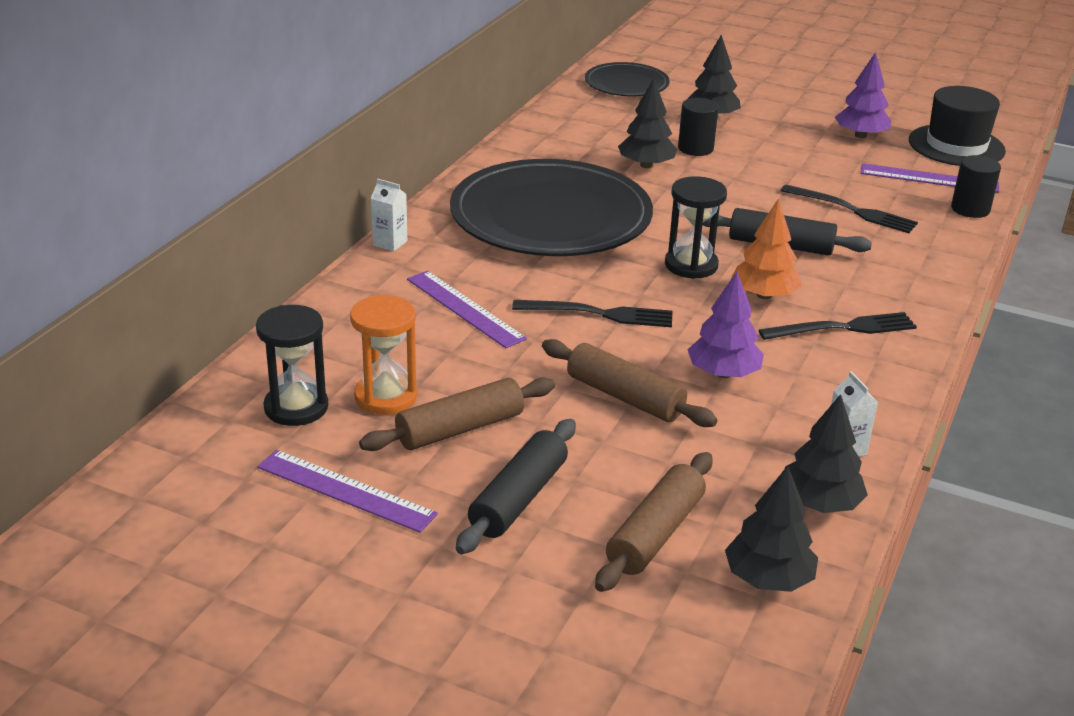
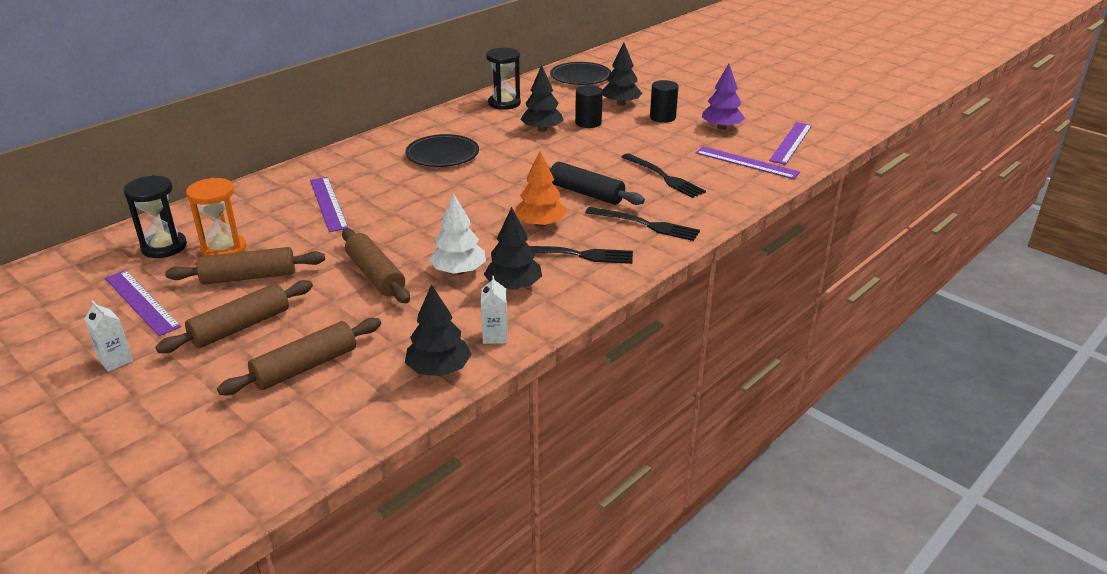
camera: 20 degrees right, 0 degrees up
(390, 243) = (322, 157): white carton -> white carton (116, 361)
(518, 498) = (240, 327): black rolling pin -> brown rolling pin
(550, 217) = (442, 154): black plate -> black plate, size x0.51
(599, 314) = (413, 220): black fork -> black fork (646, 225)
(691, 265) = (508, 197): black hourglass -> black hourglass (504, 103)
(723, 373) = (458, 271): purple tree -> white tree
(768, 579) = (351, 412): black tree -> black tree (513, 286)
(956, 146) = (791, 143): black hat -> purple ruler
(970, 209) = (758, 187): black cylinder -> black cylinder (662, 117)

